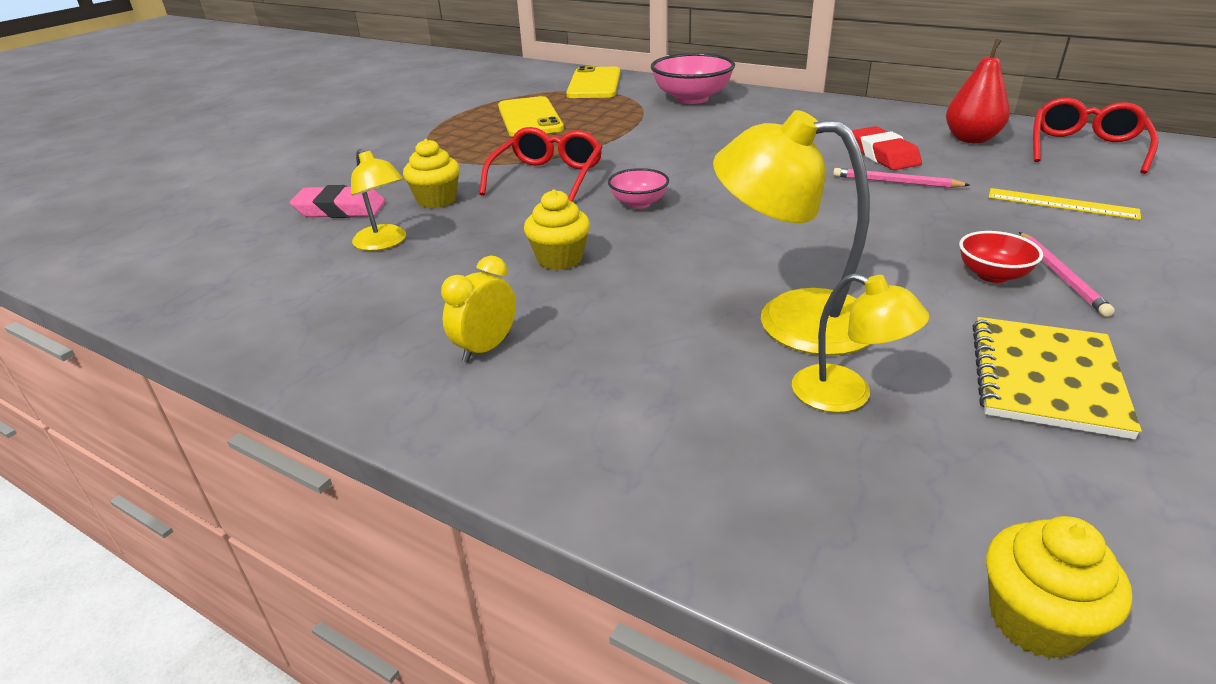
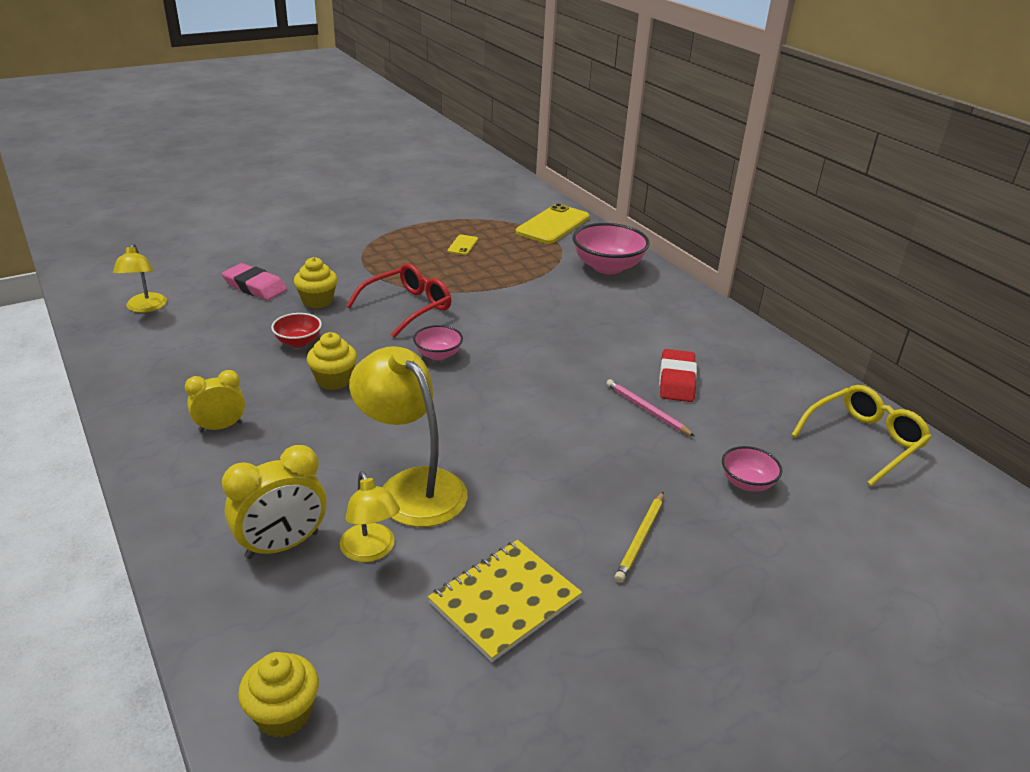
camera: 25 degrees right, 0 degrees up
(384, 243) = (251, 325): yellow lamp -> yellow lamp (145, 308)
(529, 118) = (462, 245): yellow phone -> yellow phone, size x0.46
(742, 434) = (282, 545): none -> yellow clock
(971, 139) = (776, 393): red pear -> none
(992, 275) = (592, 516): red bowl -> red bowl (298, 342)
(1061, 204) = (747, 483): yellow ruler -> pink bowl
(1061, 275) = (640, 538): pink pencil -> yellow pencil
(1085, 148) = (864, 441): red glasses -> yellow glasses

